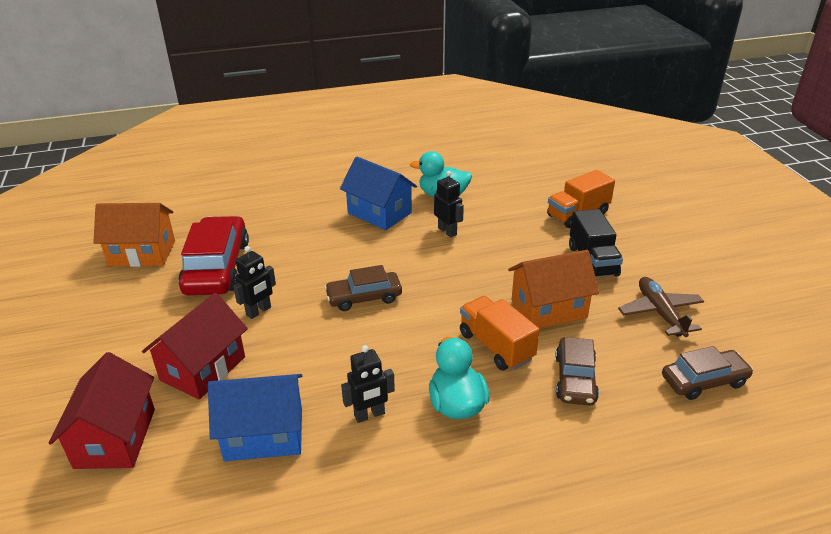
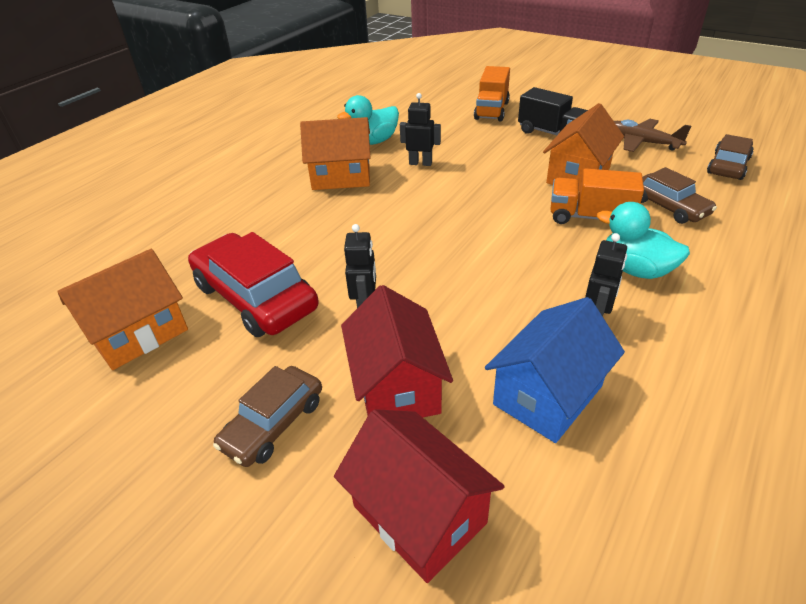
camera: 40 degrees left, 5 degrees up
(364, 297) = (439, 241): brown car -> brown car (273, 423)
(379, 213) = (341, 177): blue house -> orange house

